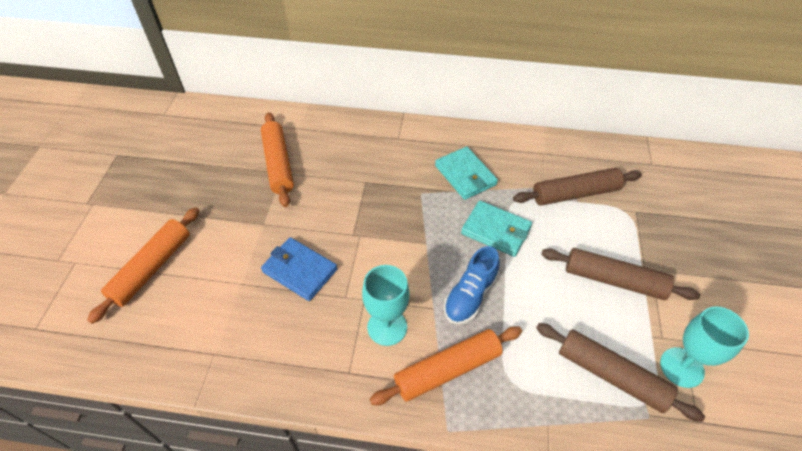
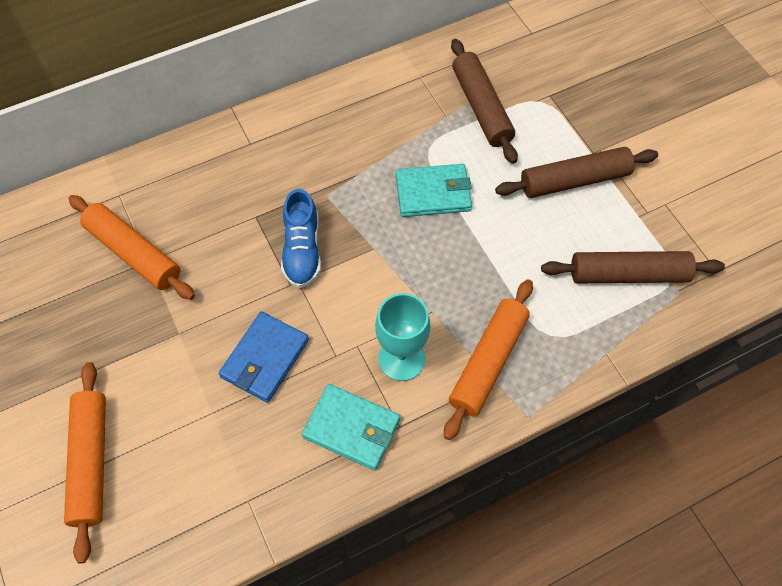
camera: 35 degrees left, 10 degrees up
(299, 270) = (265, 358): blue wallet -> blue wallet turned 60 degrees counterclockwise
(465, 175) = (358, 148): turquoise wallet -> turquoise wallet (352, 428)
(470, 295) = (457, 277): blue shoe -> blue shoe (302, 250)
(575, 194) = (481, 107): brown rolling pin -> brown rolling pin turned 60 degrees counterclockwise
(681, 367) = (678, 230): turquoise goblet -> none

